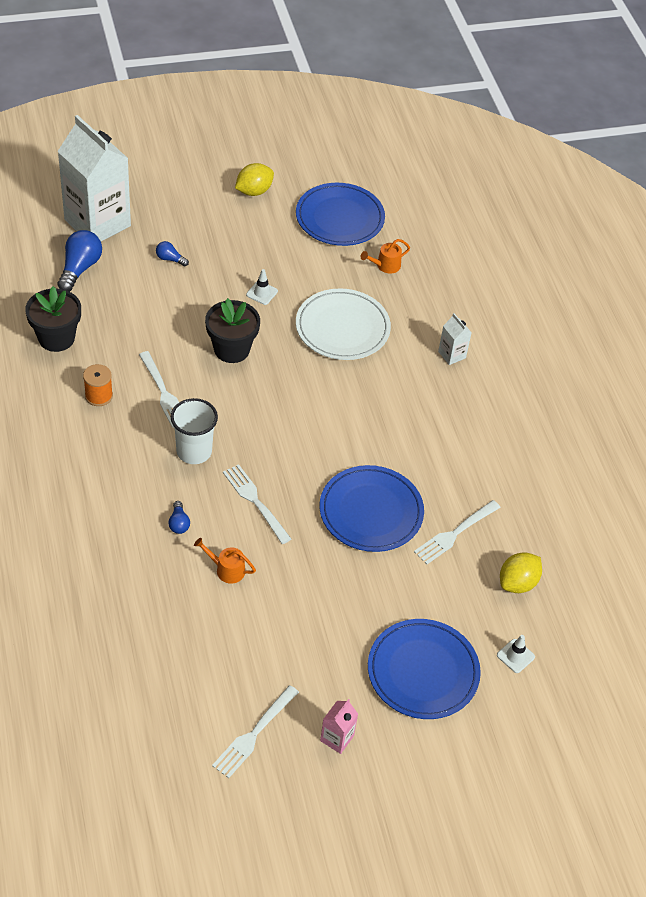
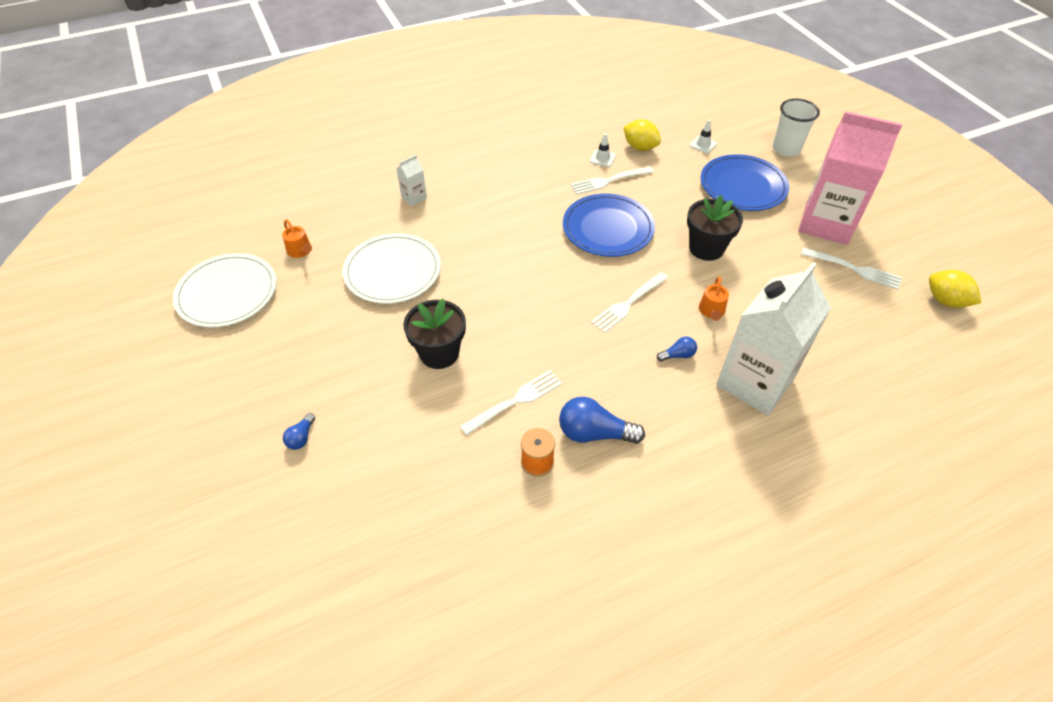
camera: 95 degrees left, 0 degrees up
(56, 338) = (456, 532): black flower pot -> black flower pot (706, 248)
(80, 268) = (325, 537): blue light bulb -> blue light bulb (594, 433)
(97, 223) = (233, 537): white carton -> white carton (755, 382)
(194, 451) = (586, 359): white cup -> white cup (786, 149)
(254, 191) = (177, 375): yellow lemon -> yellow lemon (945, 301)
(262, 293) = (350, 341): white traffic cone -> white traffic cone (602, 158)
(337, 738) = (826, 224): pink carton -> pink carton, size x2.46
(339, 218) = (227, 293): blue plate -> white plate
(455, 533) = (609, 181): white fork -> white fork turned 120 degrees clockwise

